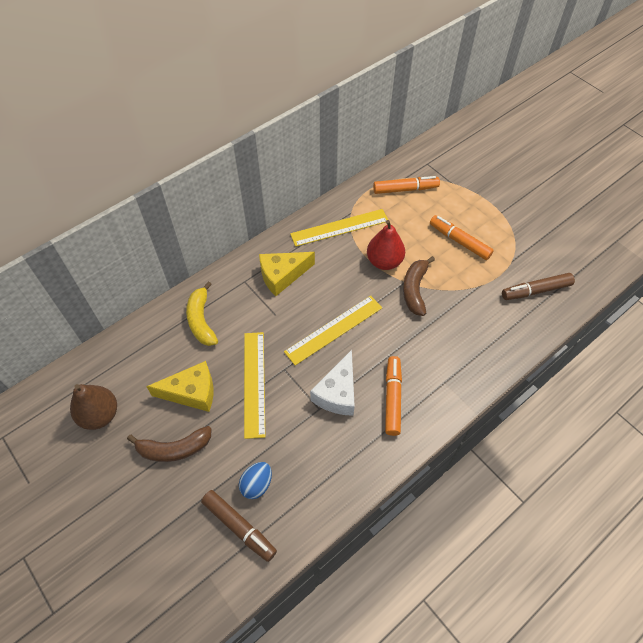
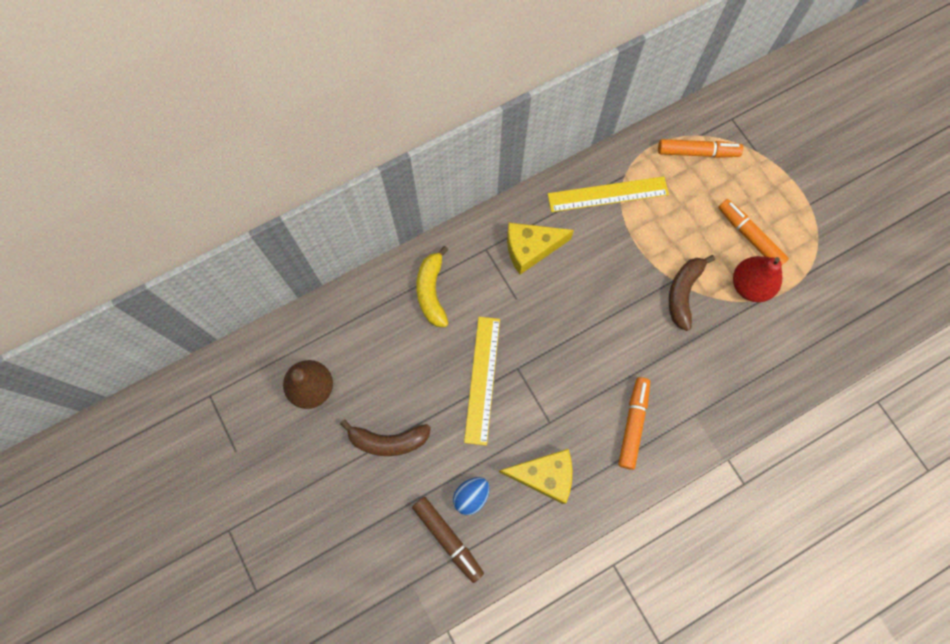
camera: 10 degrees right, 15 degrees up
(191, 392) = (413, 378): yellow cheese -> yellow cheese (544, 475)
(334, 329) = (580, 328): yellow ruler -> none
(337, 393) = (573, 407): white cheese -> none
(384, 261) = (653, 249): red pear -> red pear (749, 286)
(535, 290) = (827, 318): brown marker -> none

